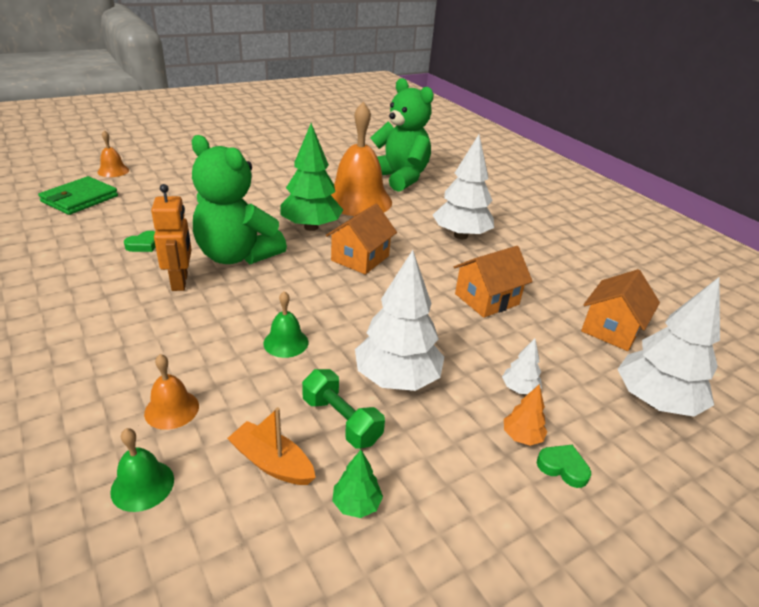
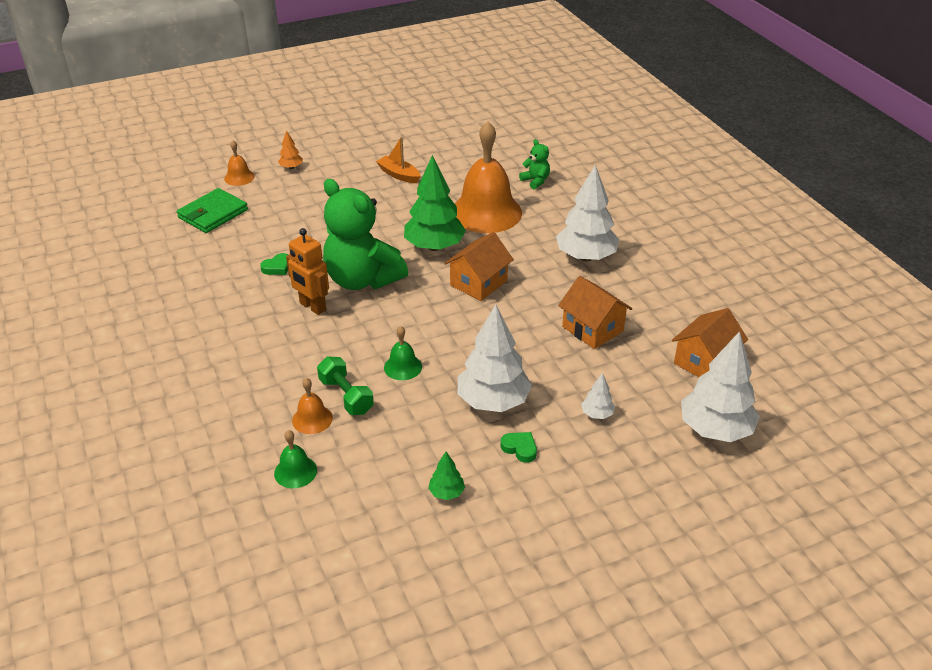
camera: 10 degrees right, 5 degrees up
(180, 282) = (312, 307): orange robot -> orange robot turned 135 degrees clockwise
(272, 463) = (387, 461): orange boat -> orange boat (399, 175)
(341, 420) = (442, 433): green dumbbell -> green dumbbell (346, 396)
(399, 178) = (535, 181): green teddy bear -> green teddy bear, size x0.43
(486, 299) = (592, 329): orange house -> orange house turned 75 degrees clockwise
(522, 437) = (586, 452): orange tree -> orange tree (291, 167)
(563, 468) = (612, 477): green heart -> green heart (520, 448)

